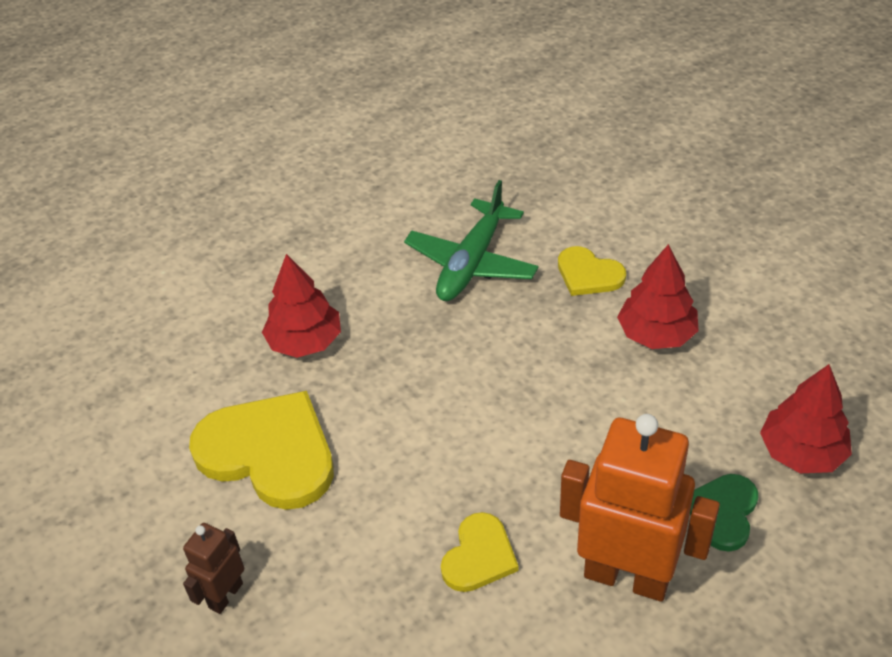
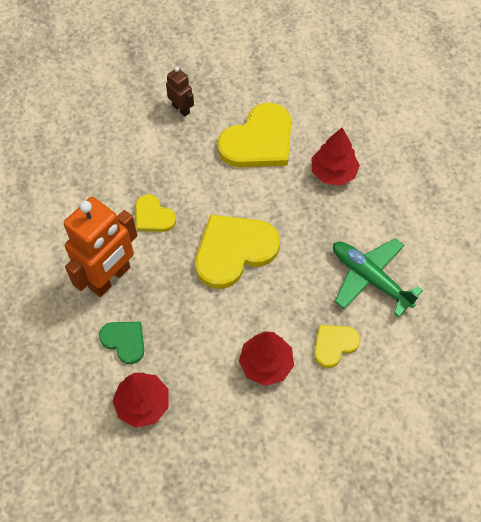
camera: 105 degrees right, 15 degrees up
(496, 422) = (234, 251): none -> yellow heart

